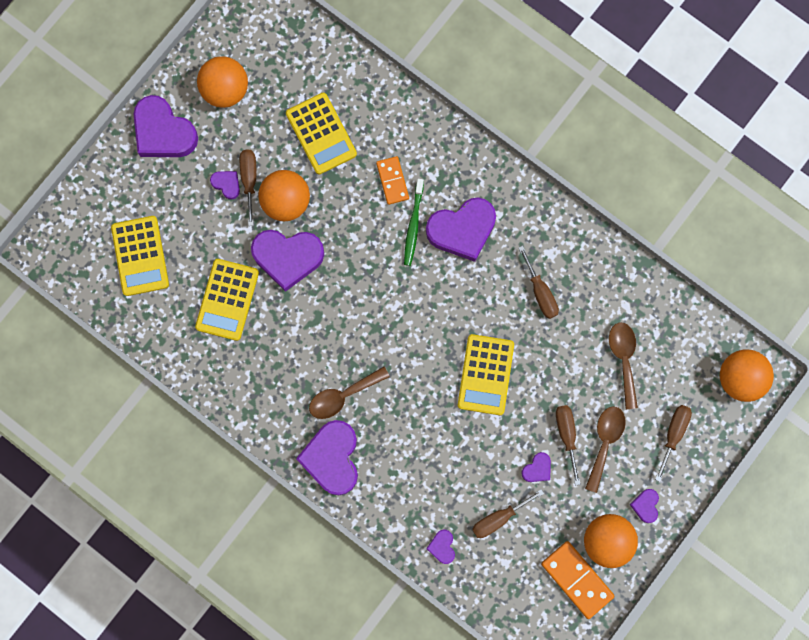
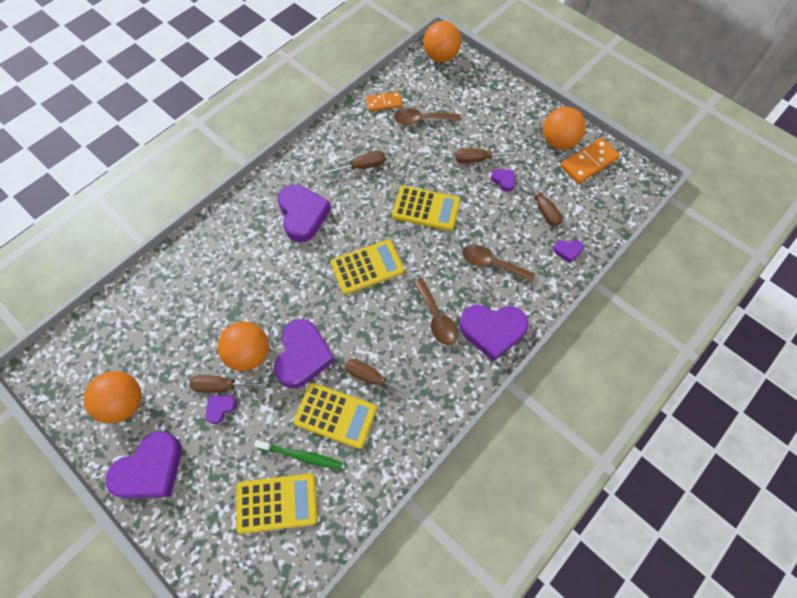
camera: 85 degrees left, 15 degrees down
(321, 134) = (192, 318): yellow calculator -> yellow calculator (367, 267)
(392, 181) = (249, 263): orange domino -> orange domino (384, 103)
(413, 225) = (292, 251): green toothbrush -> green toothbrush (301, 456)
(604, 442) = (484, 136): brown spoon -> brown spoon (491, 264)
(645, 505) = (531, 117): purple heart -> none
(673, 434) = (479, 96): brown screwdriver -> brown screwdriver (371, 378)

